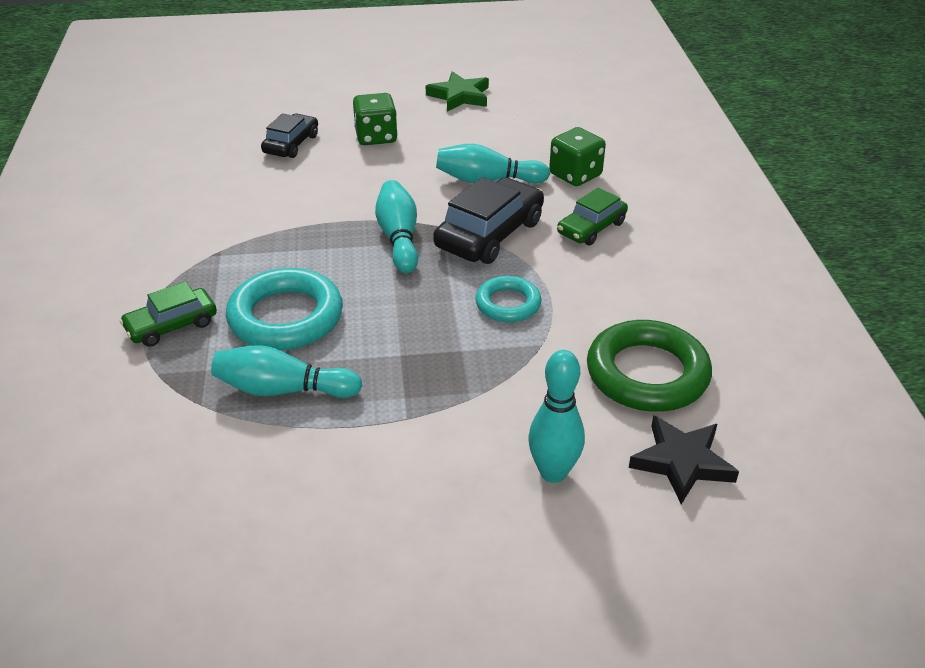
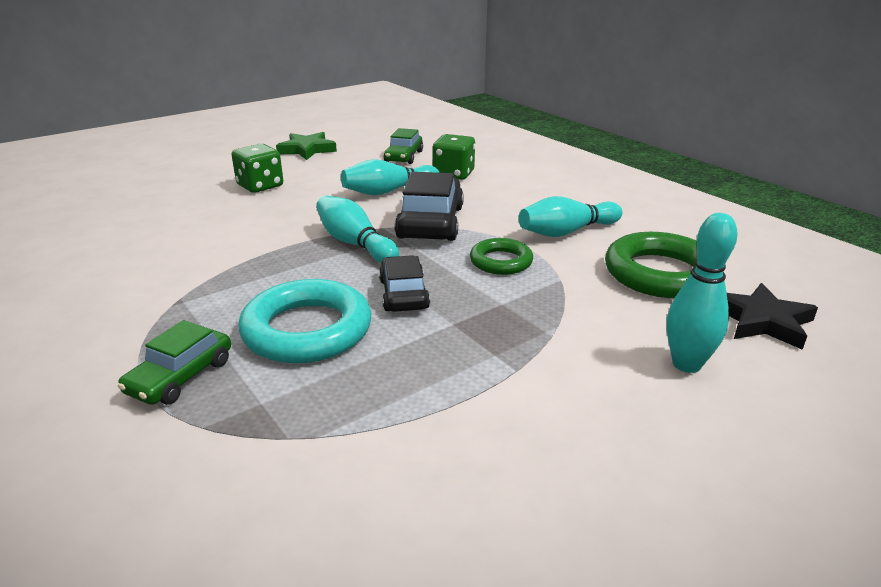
camera: 30 degrees left, 10 degrees down
(283, 389) = (368, 390): turquoise bowling pin -> turquoise bowling pin (567, 232)
(291, 144) = (181, 206): black car -> black car (403, 294)
(508, 304) = (501, 261): turquoise ring -> green ring
(591, 228) = (504, 200): green car -> green car (404, 156)

